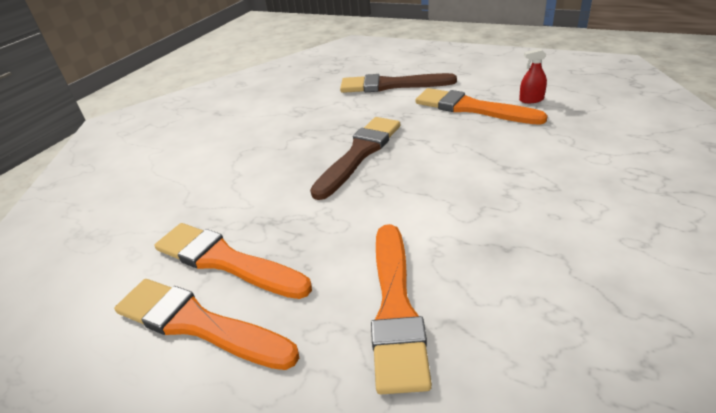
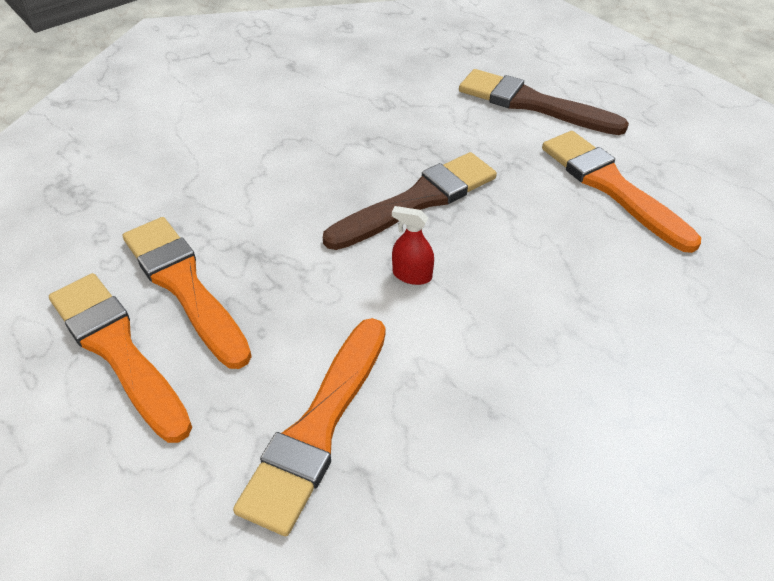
camera: 20 degrees right, 10 degrees up
(531, 100) = (705, 205): red spray bottle -> red spray bottle (412, 275)

